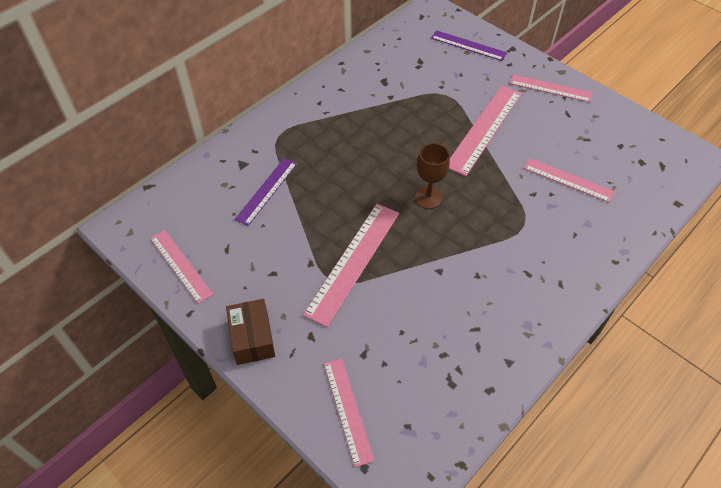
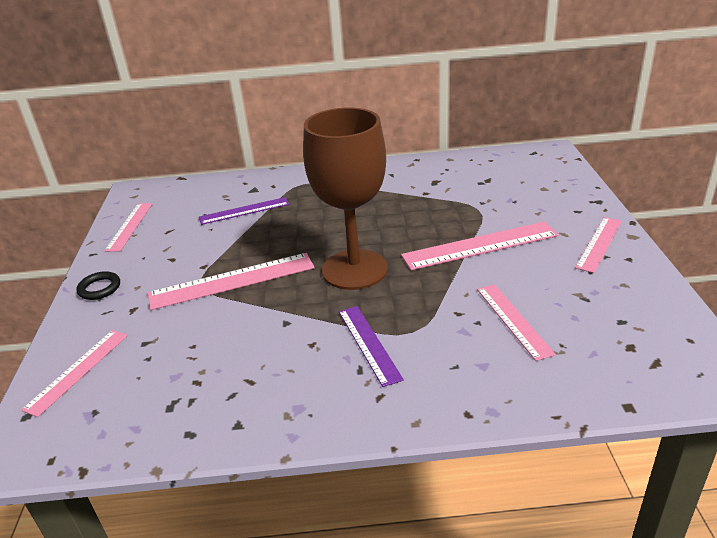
camera: 45 degrees right, 20 degrees down
(252, 338) = (99, 288): brown box -> black ring
(428, 198) = (354, 269): brown goblet -> brown goblet, size x2.11
(468, 45) = (552, 184): purple ruler -> purple ruler (368, 344)
(550, 88) = (599, 244): pink ruler -> pink ruler turned 60 degrees clockwise

